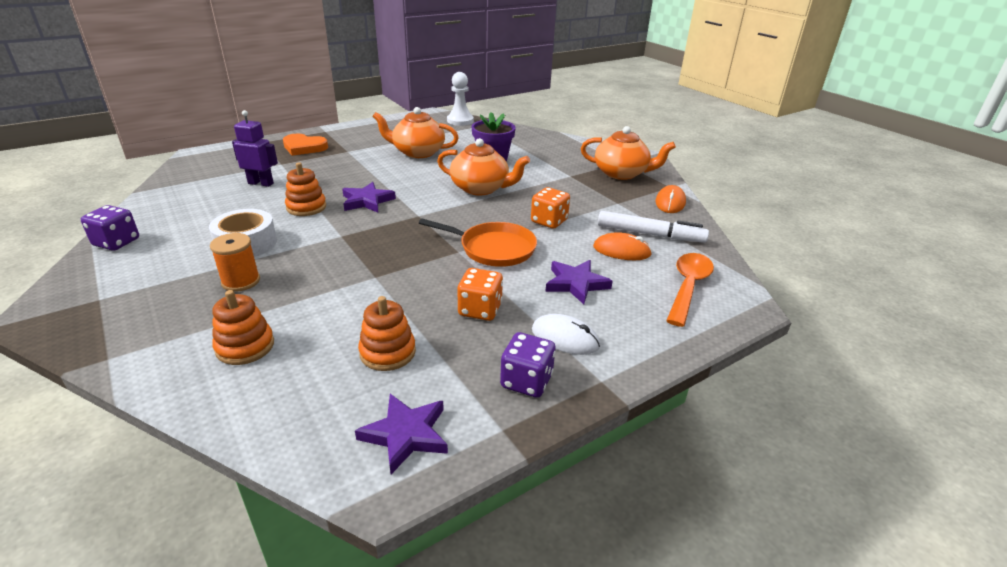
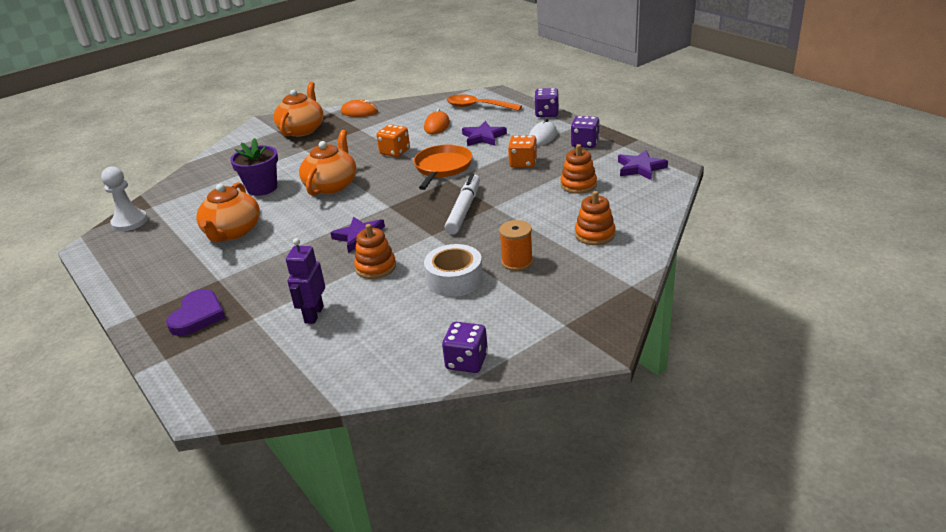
camera: 90 degrees left, 0 degrees up
(304, 147) = (197, 316): orange heart -> purple heart
(650, 234) = (411, 117): white marker -> white marker (464, 209)
(658, 353) = (547, 113): none -> purple dice

